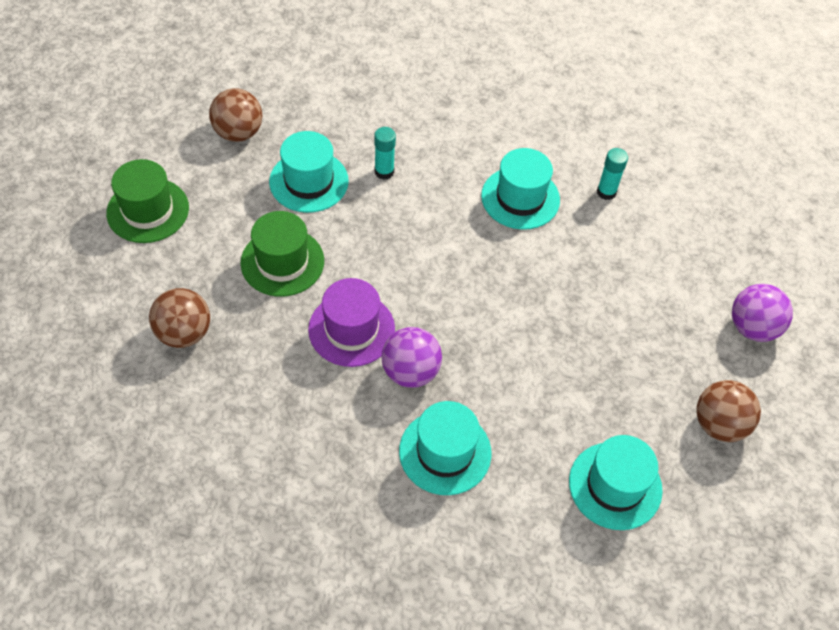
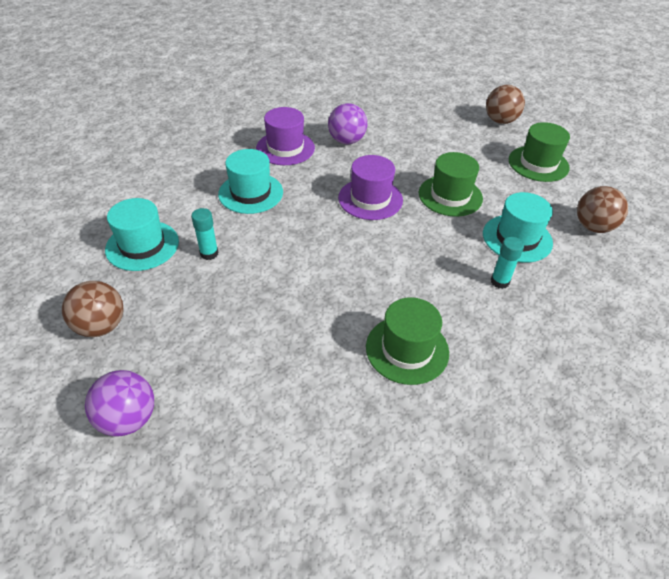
camera: 130 degrees right, 10 degrees down
(184, 333) = (429, 143): brown ball -> brown ball (500, 121)
(326, 484) = (285, 148): none -> purple hat
(410, 372) = (315, 206): purple ball -> purple ball (346, 141)
(520, 198) = (407, 349): turquoise hat -> green hat
(606, 192) = (362, 420): turquoise glue stick -> turquoise glue stick (209, 253)

